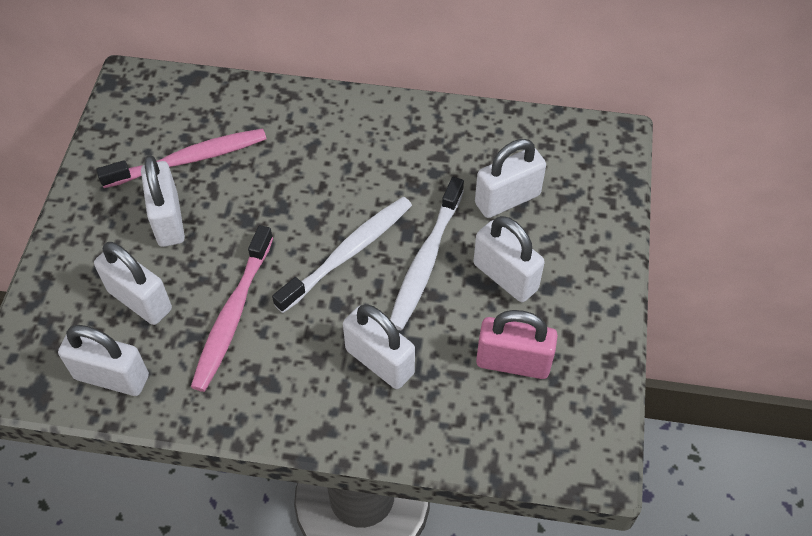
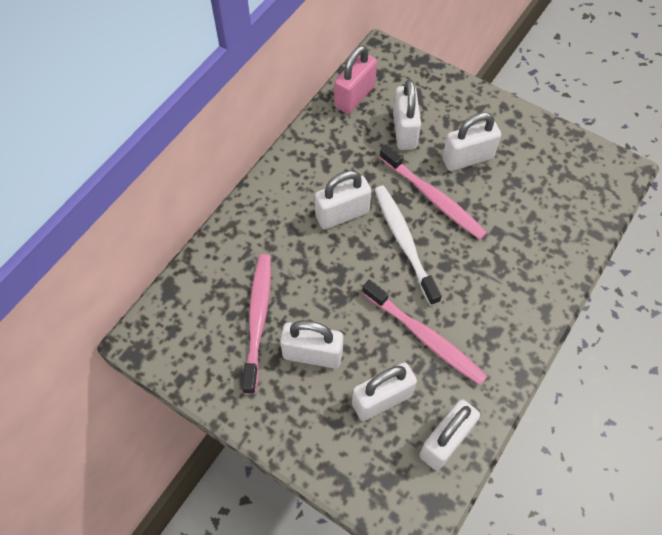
camera: 65 degrees left, 5 degrees up
(379, 361) = (504, 257): white padlock -> white padlock (342, 214)
(425, 261) = (433, 198): white toothbrush -> pink toothbrush
(513, 362) = (535, 182): pink padlock -> pink padlock (354, 96)

